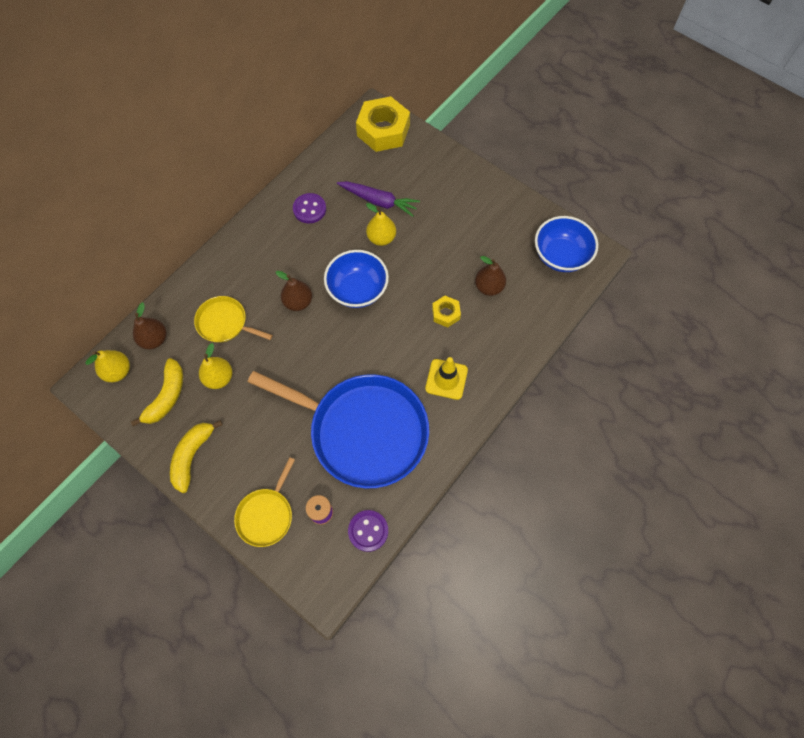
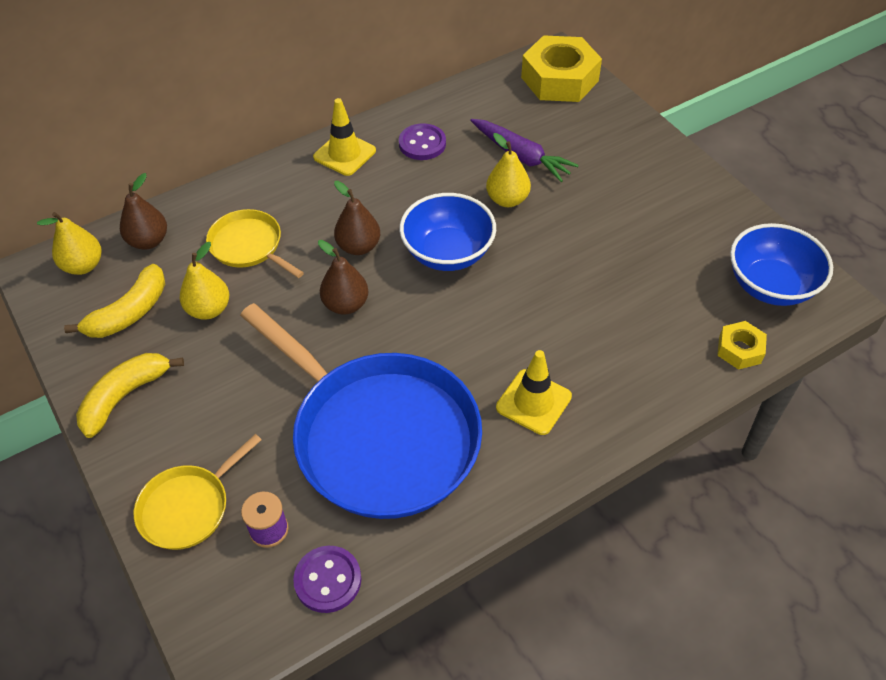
camera: 20 degrees right, 15 degrees down
(260, 232) = (344, 154): none -> yellow traffic cone
(446, 313) = (565, 315): yellow nut -> yellow nut (739, 350)
(489, 287) = (643, 298): brown pear -> brown pear (346, 304)

